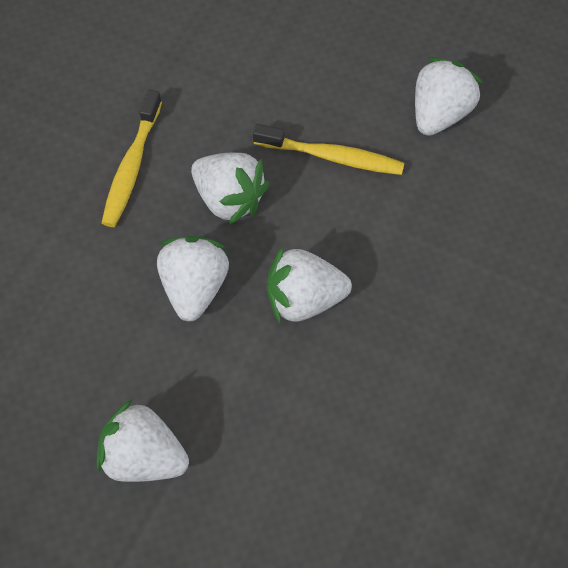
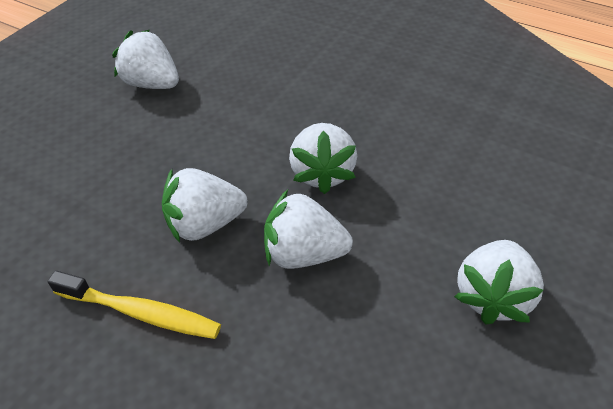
camera: 85 degrees left, 15 degrees down
(229, 199) = (205, 224): white strawberry -> white strawberry turned 150 degrees counterclockwise
(332, 157) = (176, 149): yellow toothbrush -> none

